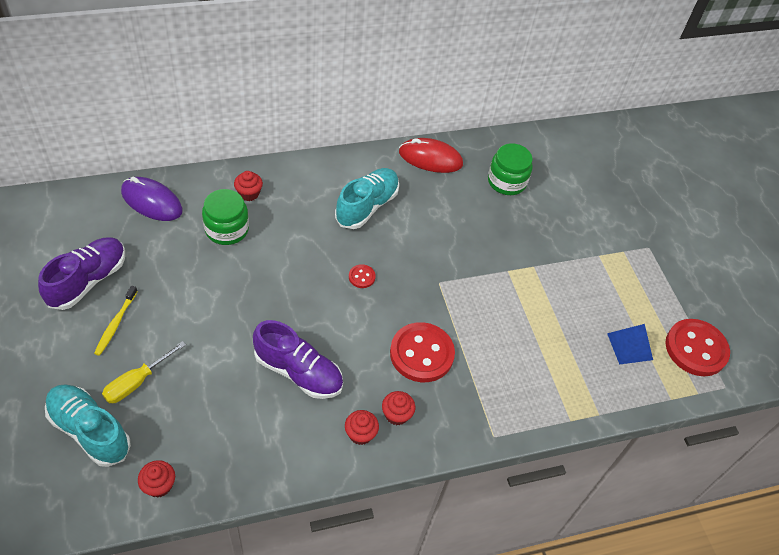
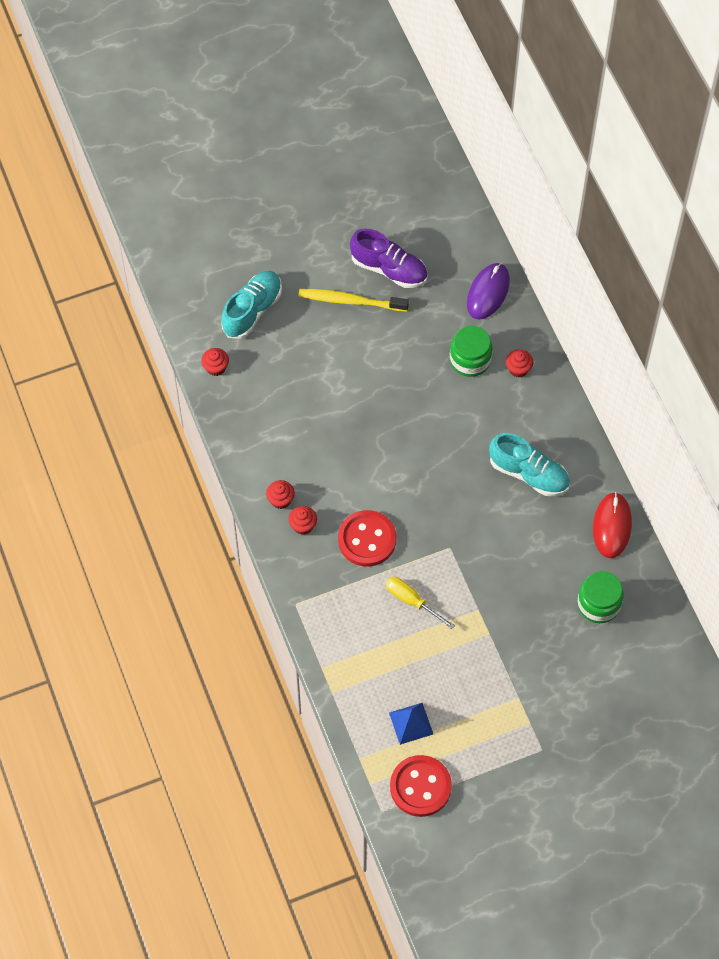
camera: 90 degrees right, 10 degrees up
(115, 324) = (350, 301): yellow toothbrush -> yellow toothbrush, size x1.61
(137, 382) = (299, 330): yellow screwdriver -> yellow screwdriver (411, 601)
(298, 372) = (330, 445): purple shoe -> none
(361, 277) = (441, 480): red button -> none

